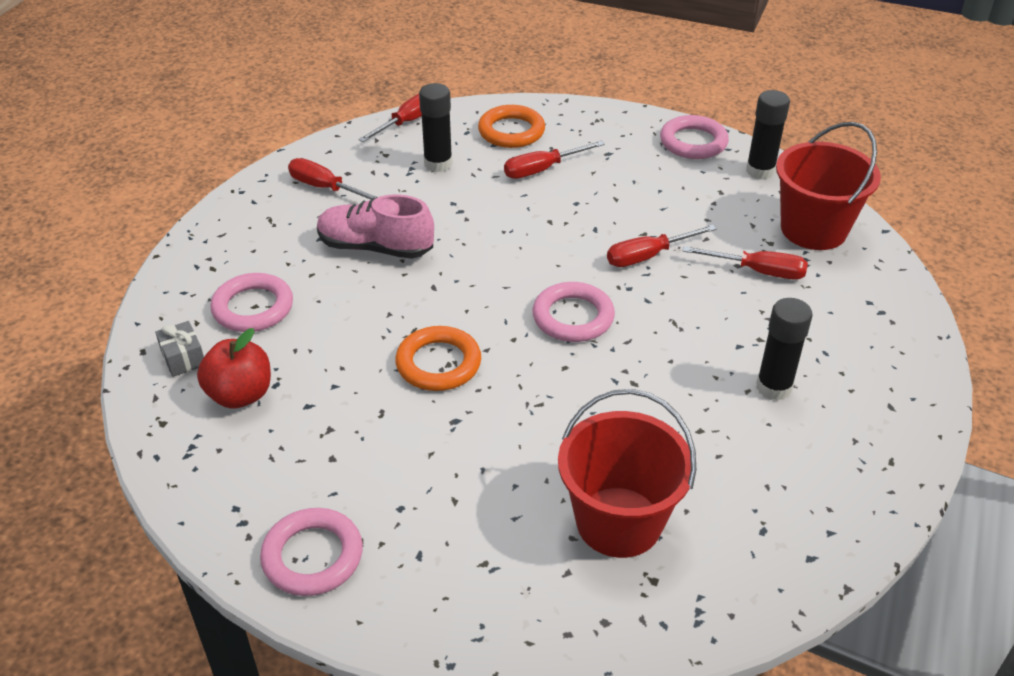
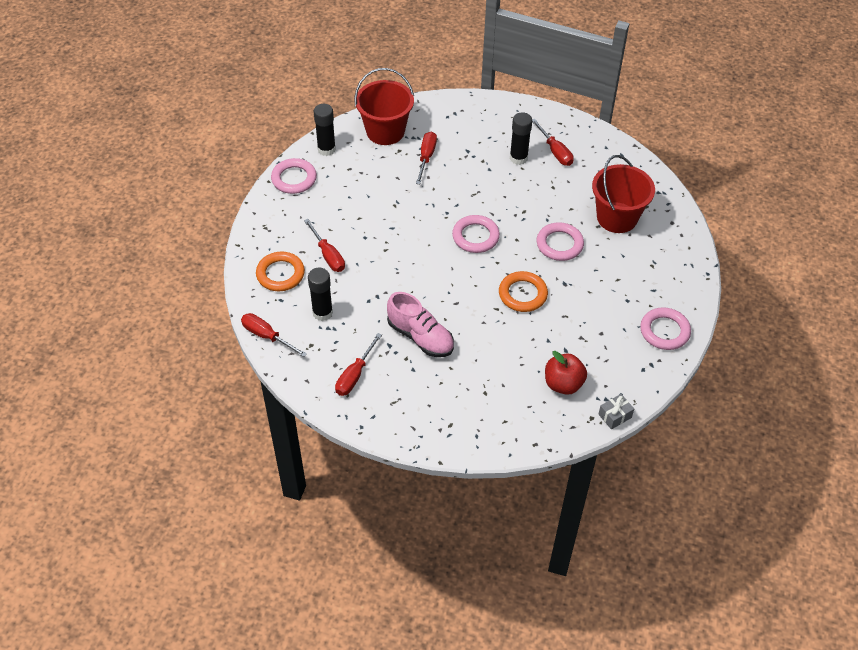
camera: 95 degrees left, 10 degrees up
(183, 358) = (538, 420): grey gift -> grey gift (615, 416)
(253, 308) = (487, 393): pink ring -> pink ring (559, 244)
(375, 247) = (420, 337): pink shoe -> pink shoe turned 60 degrees counterclockwise
(648, 256) = (417, 203): red screwdriver -> red screwdriver (555, 151)

